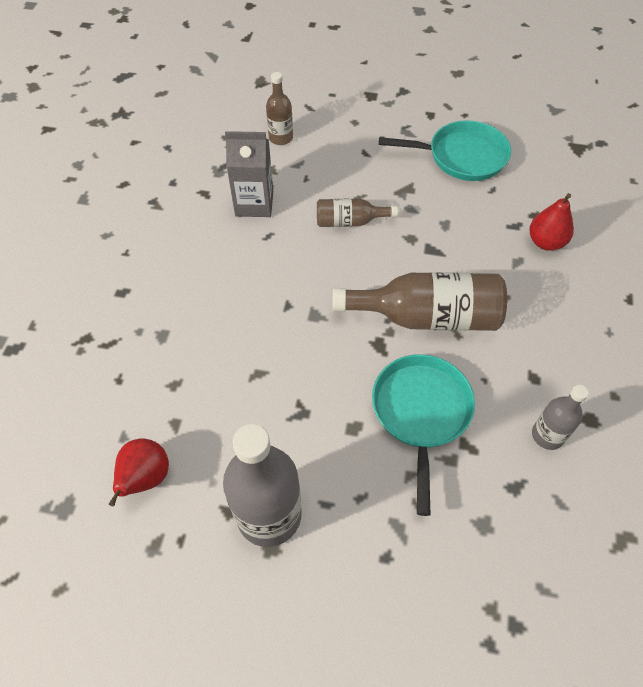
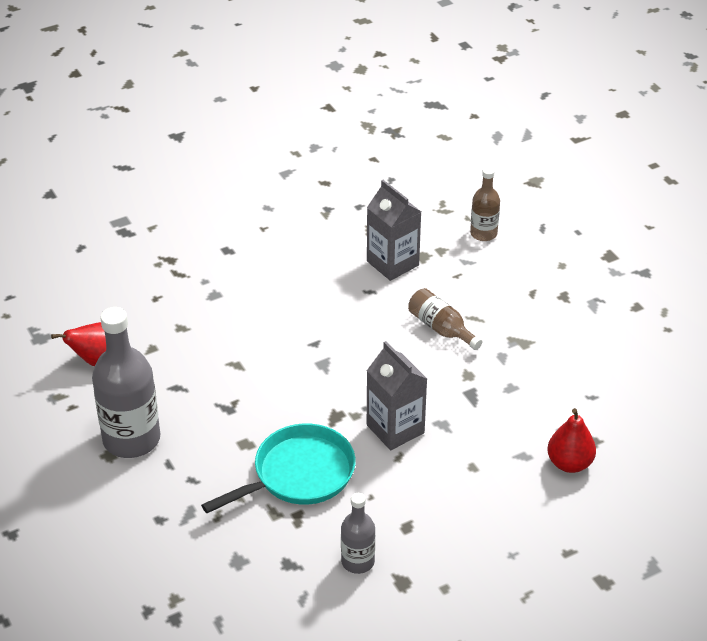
camera: 50 degrees right, 15 degrees down
(426, 316) = (395, 429): brown bottle -> grey carton
(462, 156) = (608, 355): turquoise pan -> none

